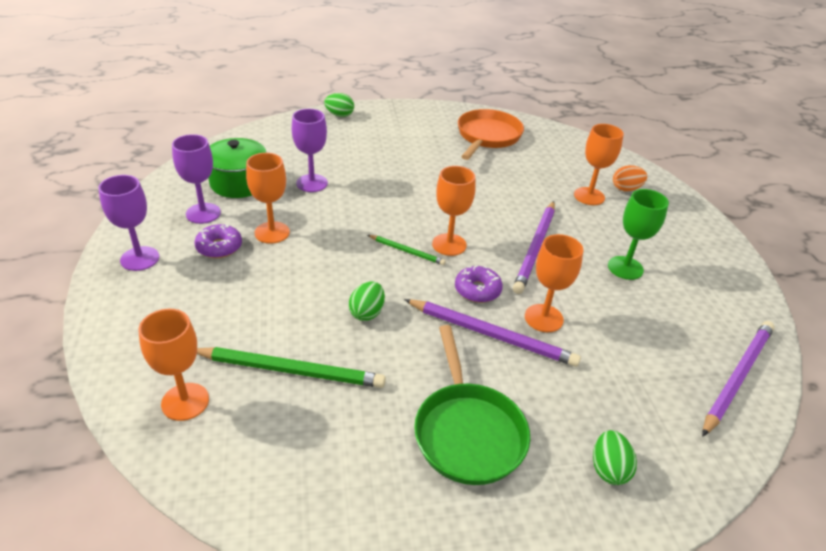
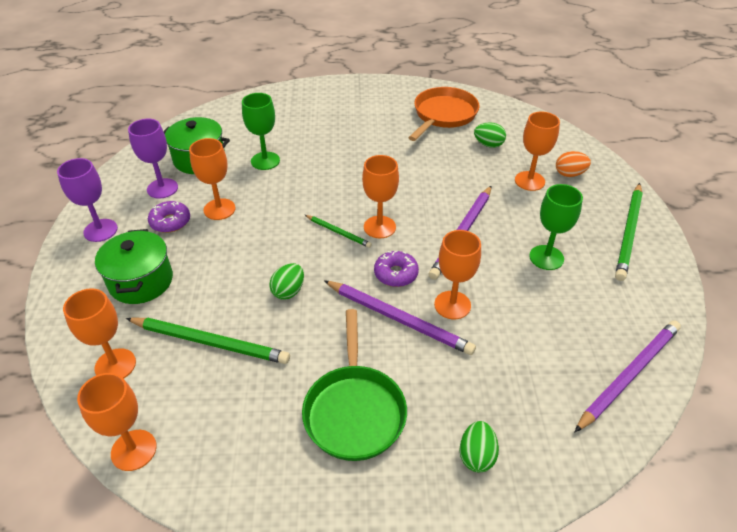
camera: 10 degrees right, 5 degrees up
(198, 310) = (141, 281): none -> green pot
(226, 494) = (134, 450): none -> orange goblet
(312, 183) = (265, 161): purple goblet -> green goblet
(339, 115) = (305, 91): green egg -> green egg (488, 145)
(698, 242) = (629, 233): none -> green pencil

